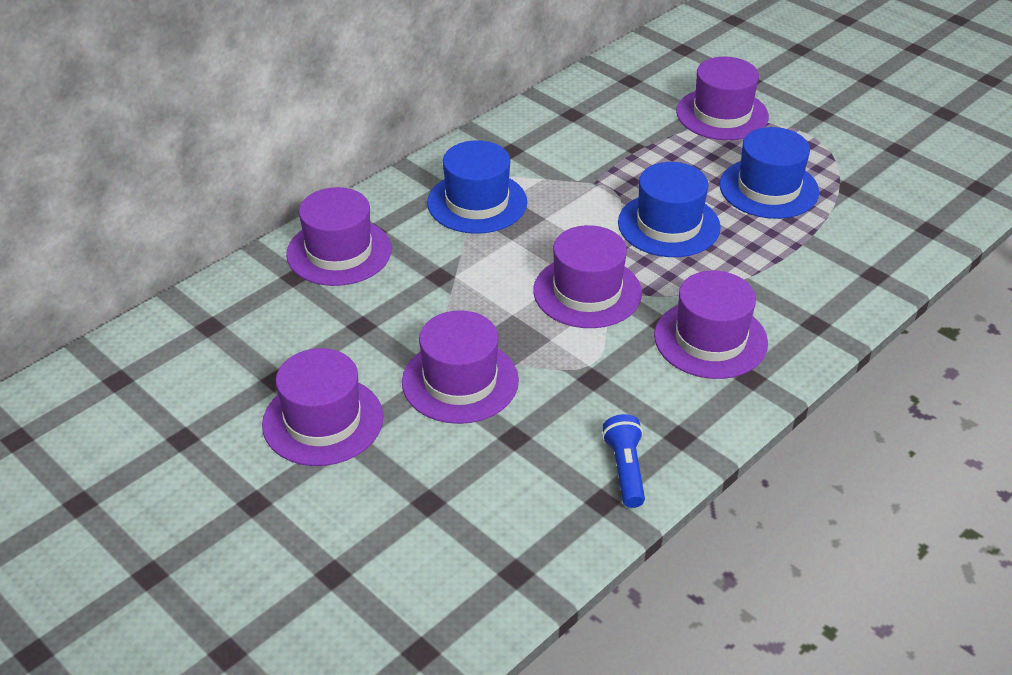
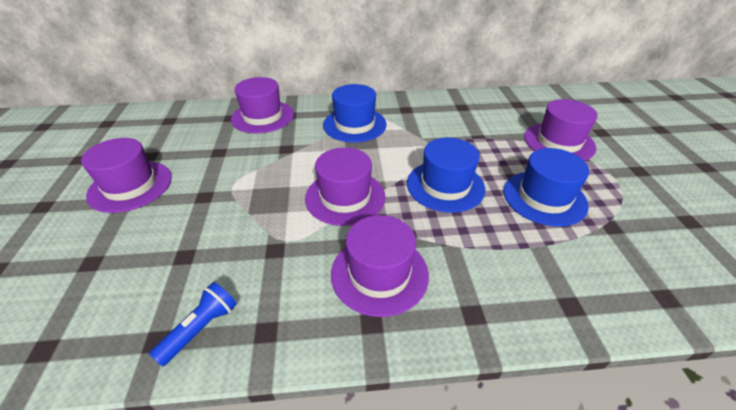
camera: 40 degrees right, 0 degrees up
(460, 381) = (212, 205): purple hat -> none

